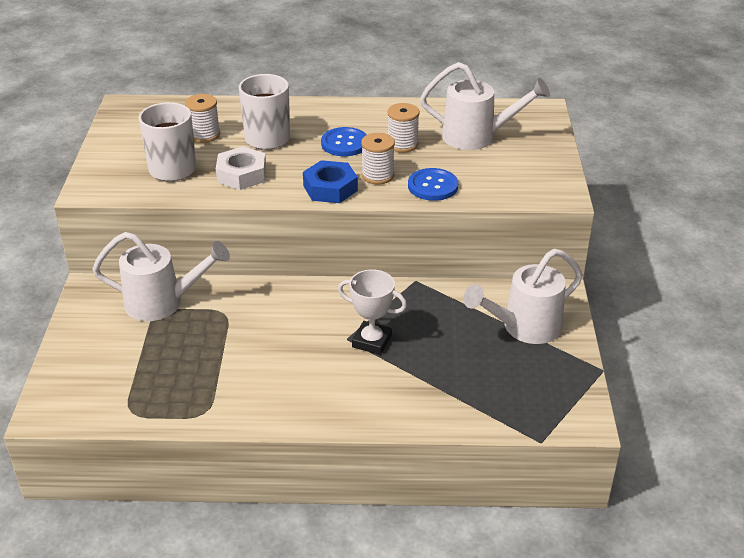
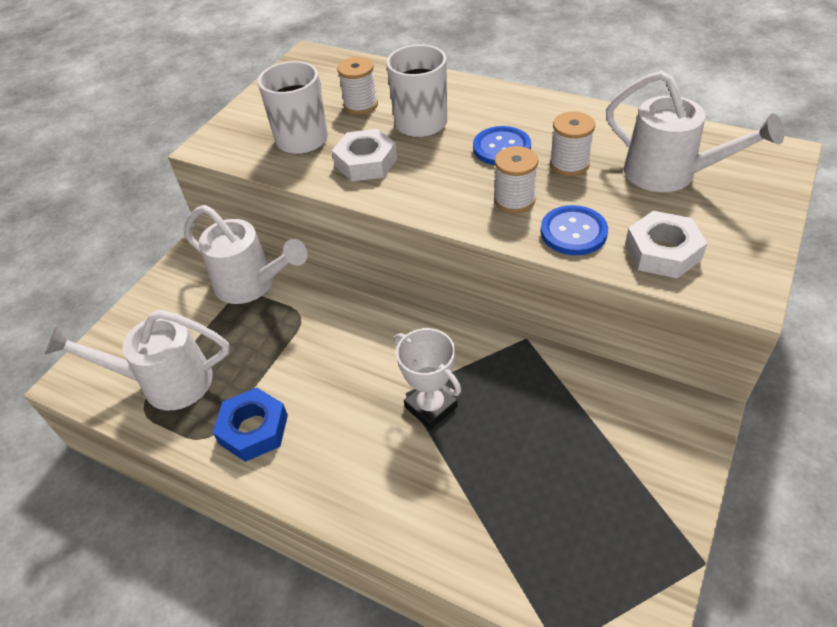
camera: 30 degrees right, 10 degrees up
(330, 188) = (449, 204): blue nut -> blue nut (253, 429)
(499, 184) = (662, 252): none -> white nut
(524, 327) = (627, 453): white watering can -> white watering can (166, 382)

